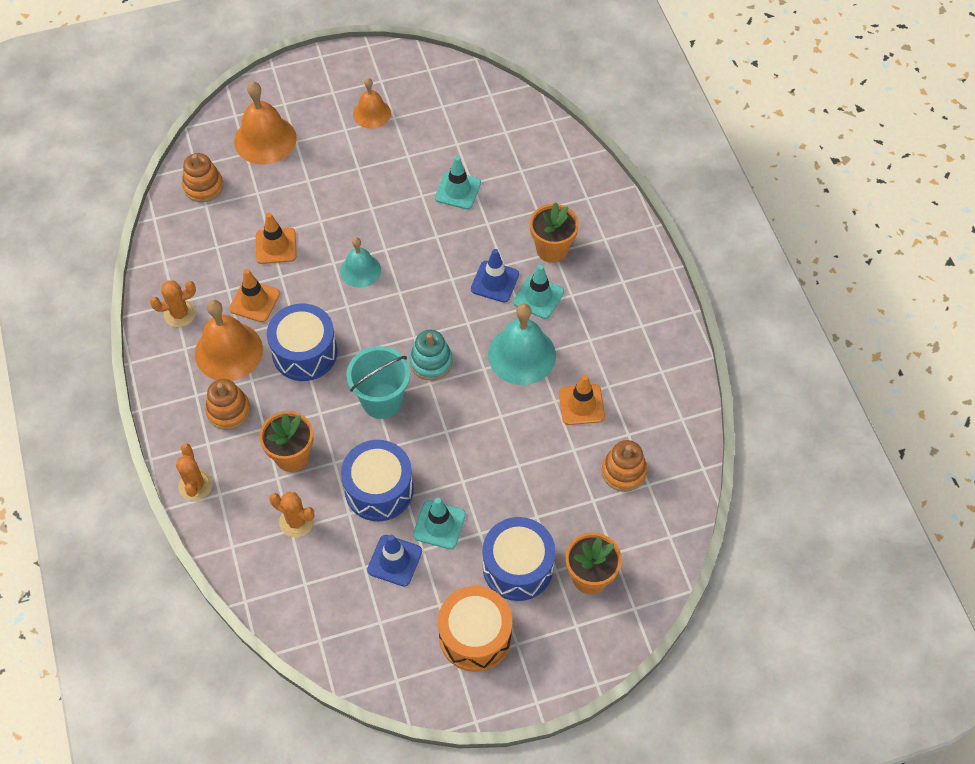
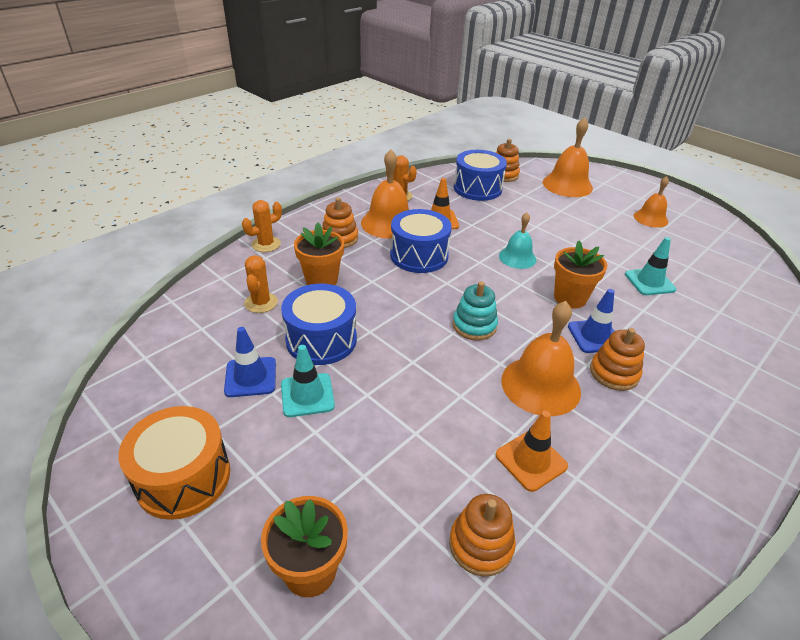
camera: 60 degrees right, 20 degrees down
(276, 246) = (493, 215): orange traffic cone -> none
(382, 400) = (411, 310): turquoise bucket -> none
(518, 567) = (289, 483): blue drum -> blue drum (477, 188)
(521, 355) = (540, 385): turquoise bell -> orange bell
(538, 297) = (614, 373): turquoise traffic cone -> orange stacking toy
(552, 249) = (673, 363): orange flower pot -> orange flower pot (570, 298)

